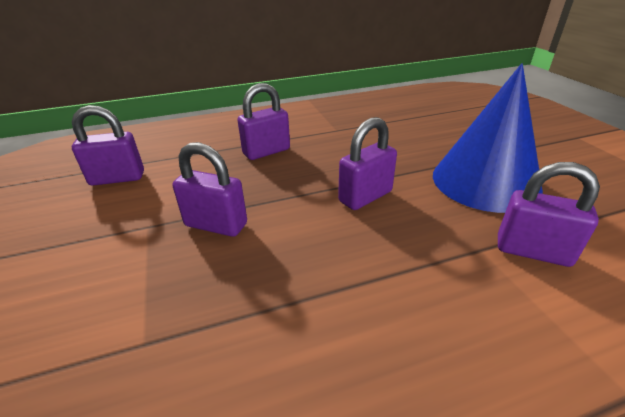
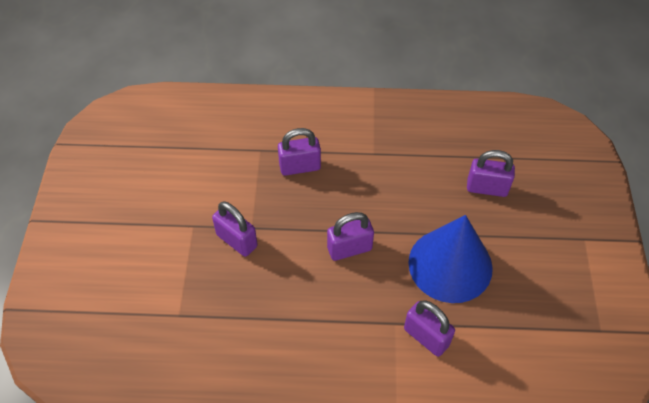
camera: 20 degrees right, 20 degrees up
(117, 178) = (179, 164): purple padlock -> purple padlock (487, 188)

